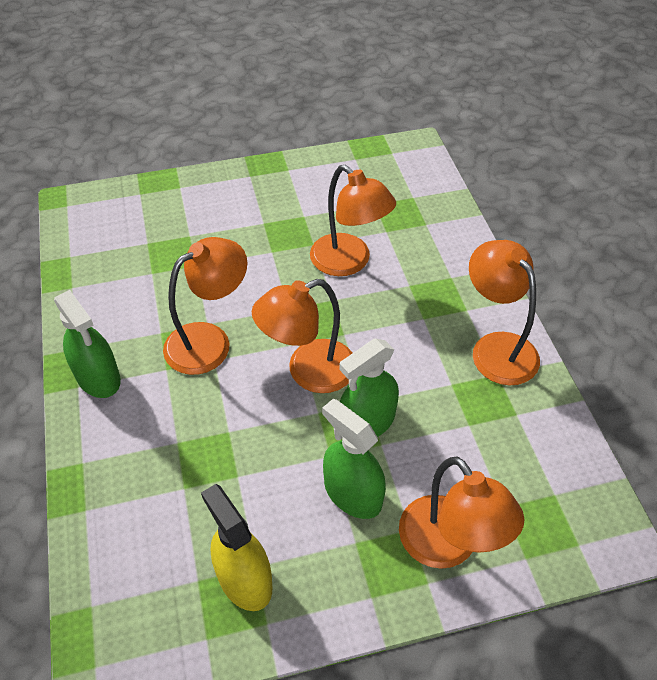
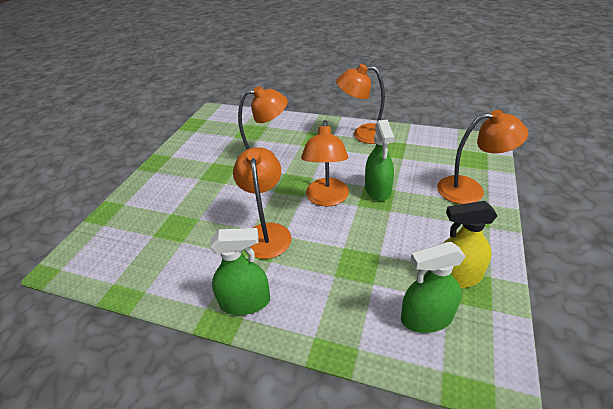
camera: 55 degrees left, 10 degrees down
(352, 493) = (420, 211): green spray bottle -> green spray bottle (426, 317)

